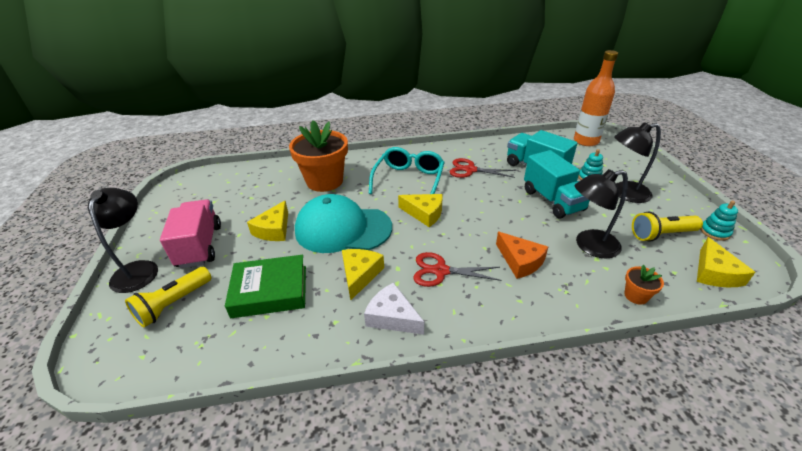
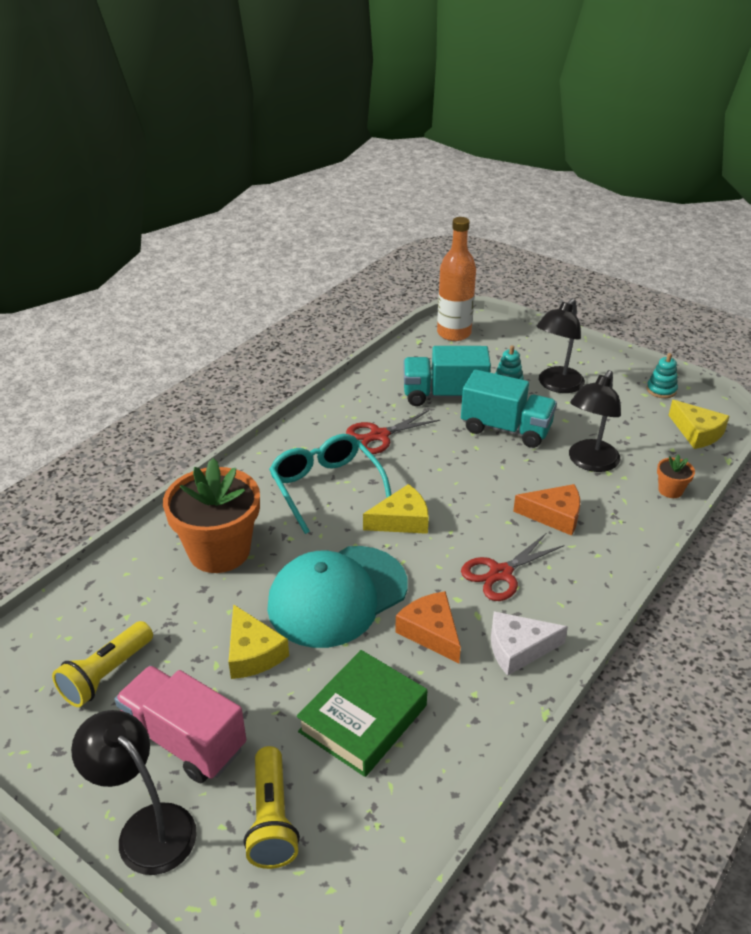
camera: 45 degrees left, 0 degrees up
(360, 275) = (431, 632): yellow cheese -> orange cheese
(661, 234) = (628, 416): yellow flashlight -> yellow flashlight (106, 674)

